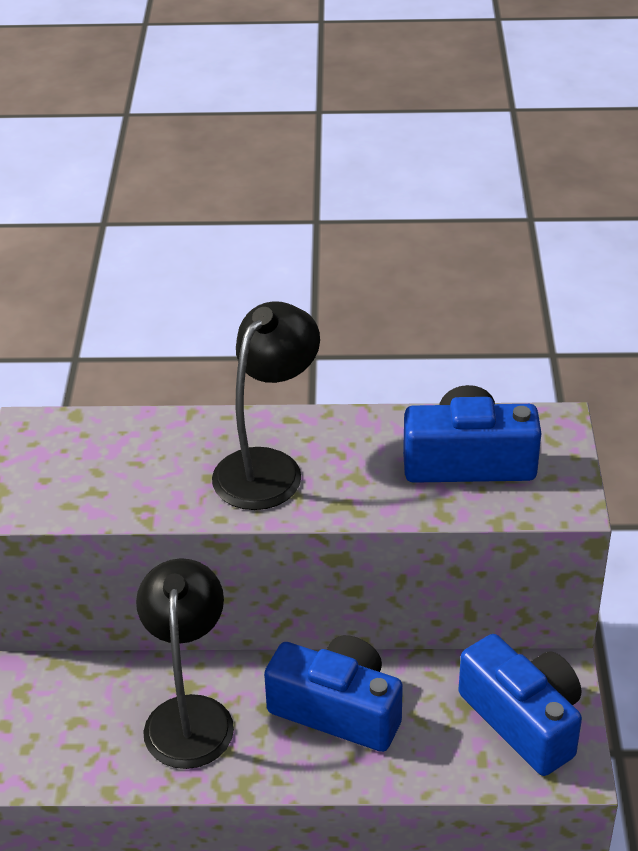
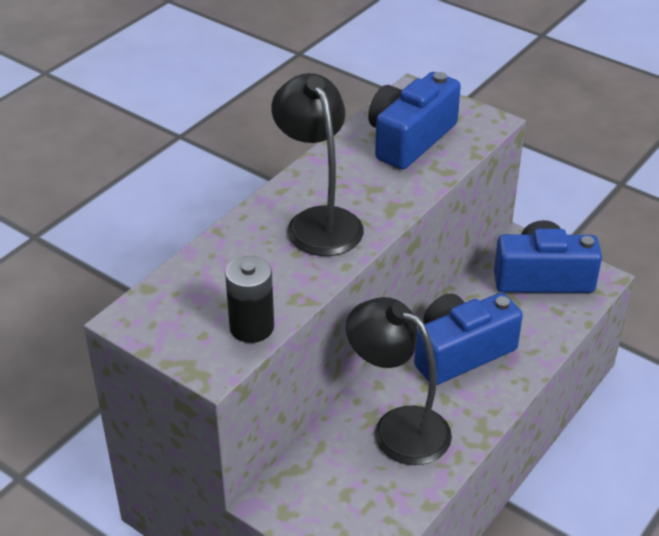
camera: 55 degrees left, 0 degrees up
(79, 503) = (251, 327): none -> black battery

